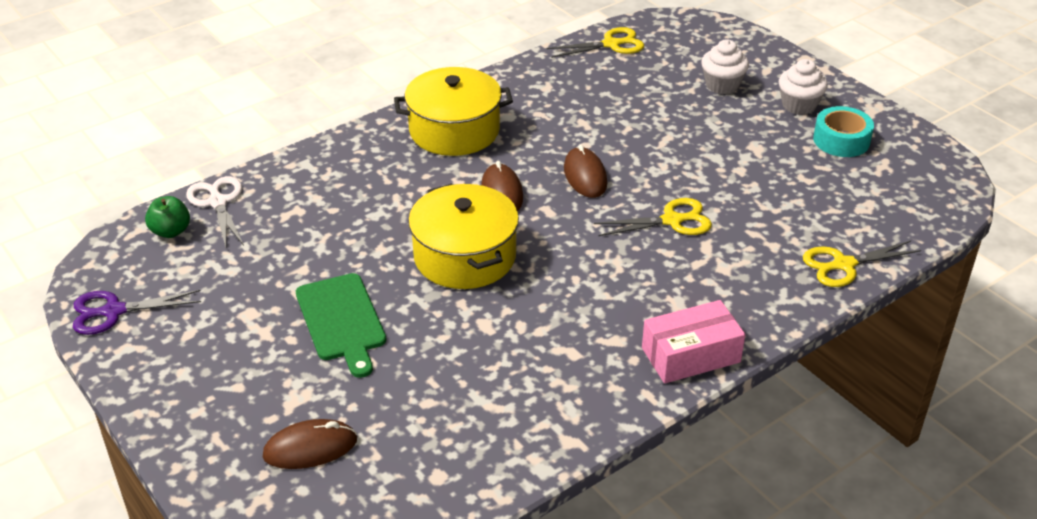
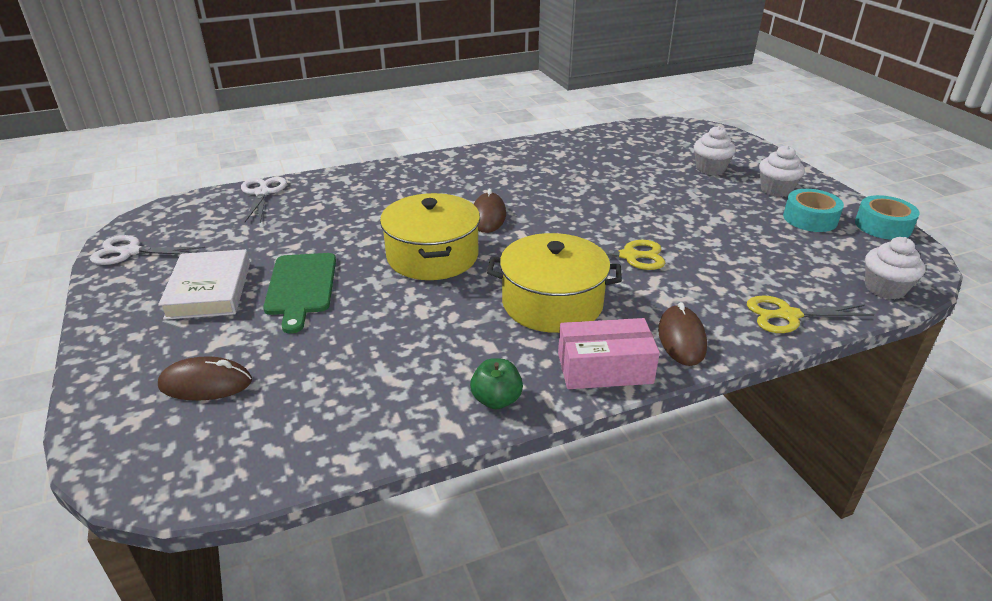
camera: 15 degrees right, 5 degrees down
(114, 311) = (131, 252): purple scissors -> white scissors
(171, 231) = (214, 206): green apple -> green apple (496, 400)
(241, 343) = (209, 290): none -> white book
(454, 130) = (472, 171): yellow pot -> yellow pot (552, 303)
(585, 176) = (565, 214): brown mouse -> brown mouse (681, 339)
(611, 44) = (625, 134): yellow scissors -> none
(914, 138) = (883, 226): none -> turquoise tape
(926, 217) = (885, 288): none -> white cupcake

